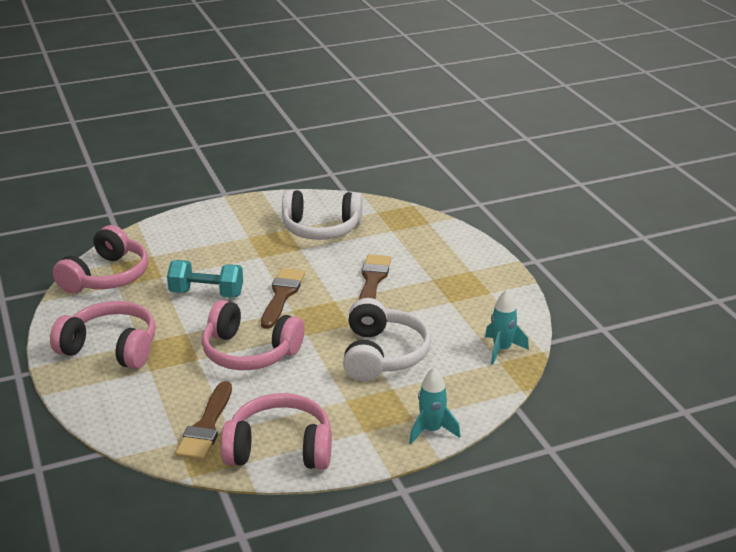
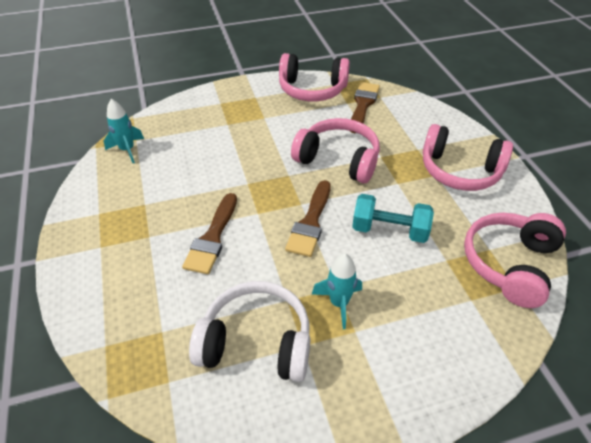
camera: 175 degrees left, 15 degrees up
(382, 354) = (227, 151): white headphones -> none
(431, 430) = (211, 95): turquoise rocket -> turquoise rocket (339, 303)

